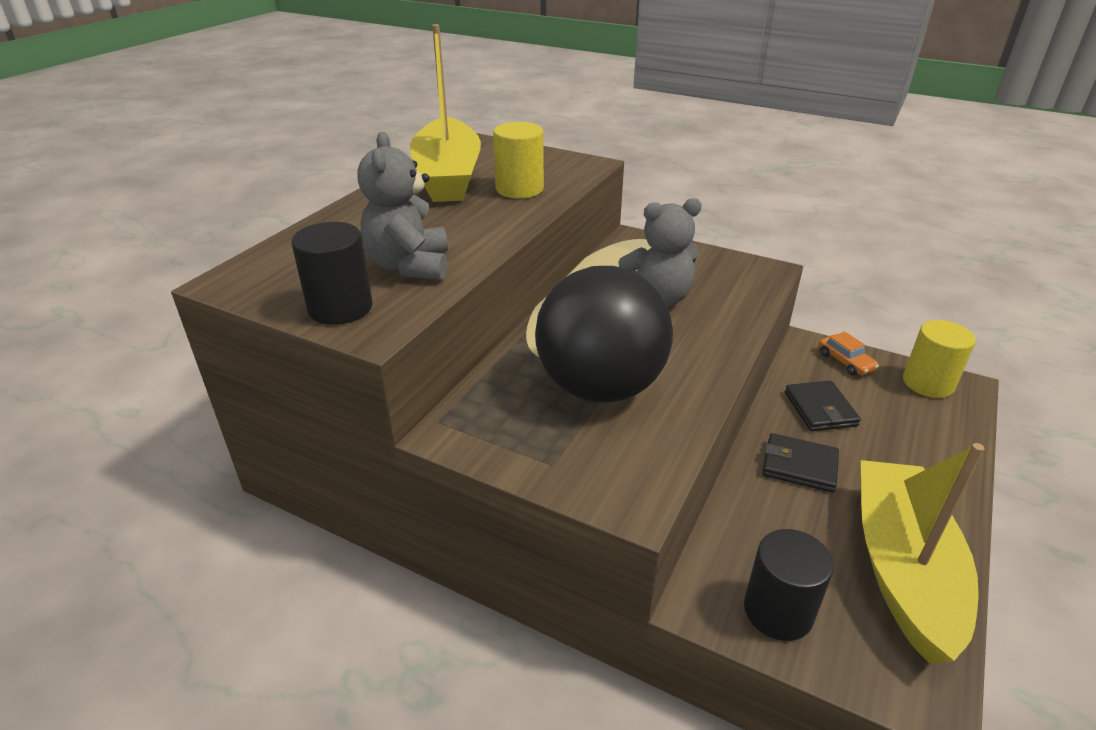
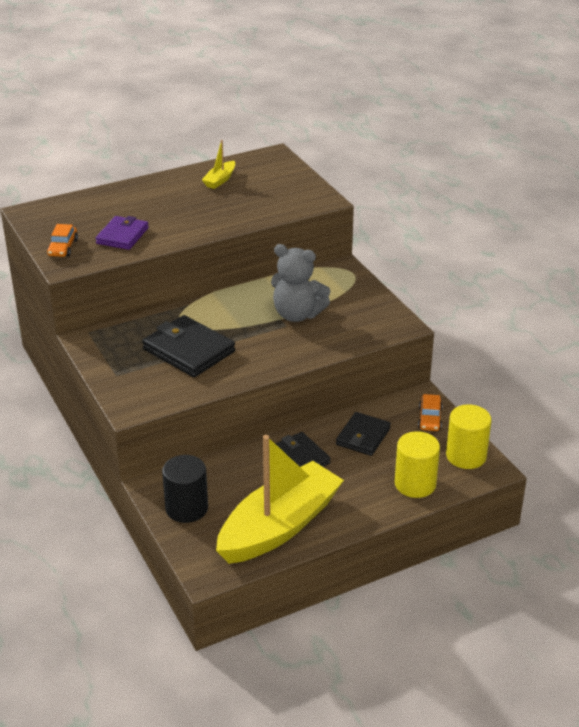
camera: 35 degrees right, 0 degrees up
(340, 308) = (63, 247): black cylinder -> orange car
(409, 266) = (122, 236): grey teddy bear -> purple wallet
(448, 176) = (220, 180): yellow boat -> yellow boat, size x0.40
(519, 189) = (250, 205): yellow cylinder -> yellow cylinder (415, 484)
(600, 387) = (189, 350): black ball -> black wallet

